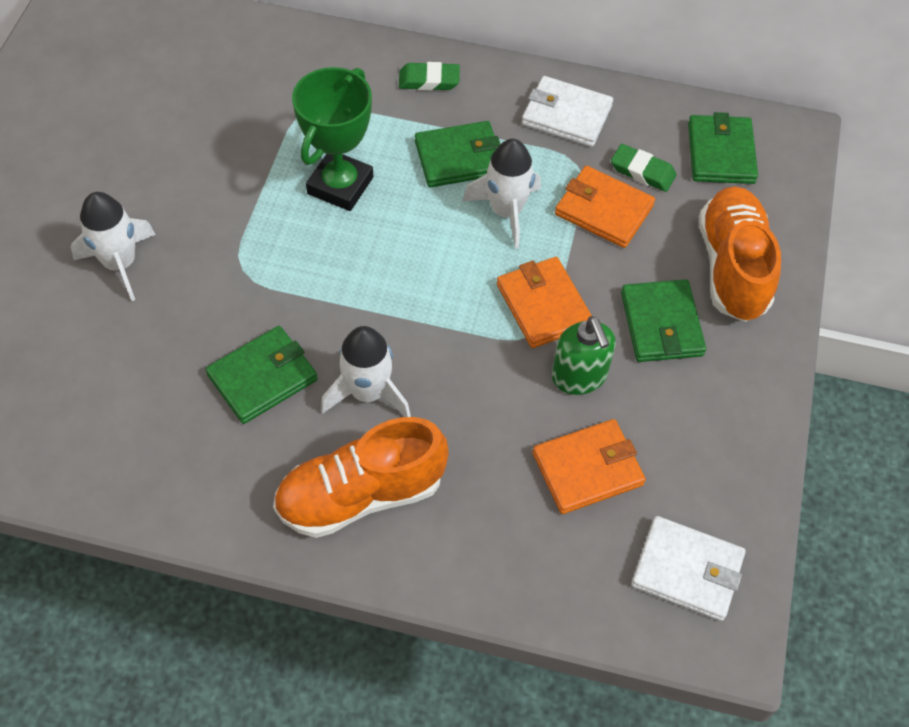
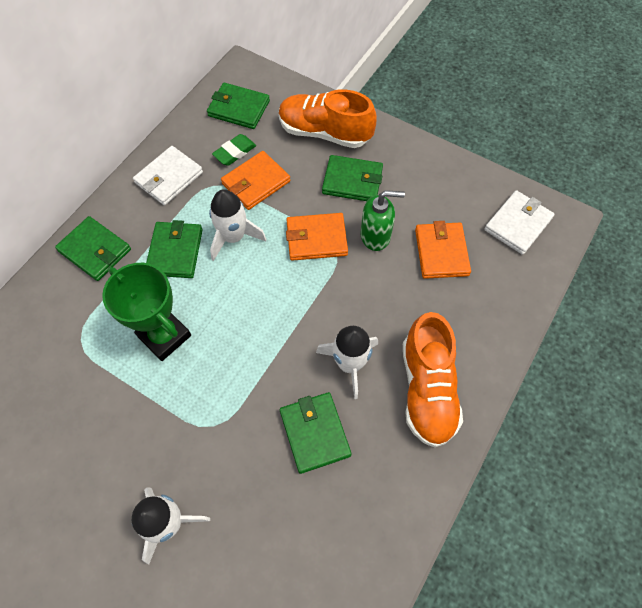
camera: 70 degrees left, 5 degrees up
(429, 80) = (95, 250): green eraser -> green wallet

